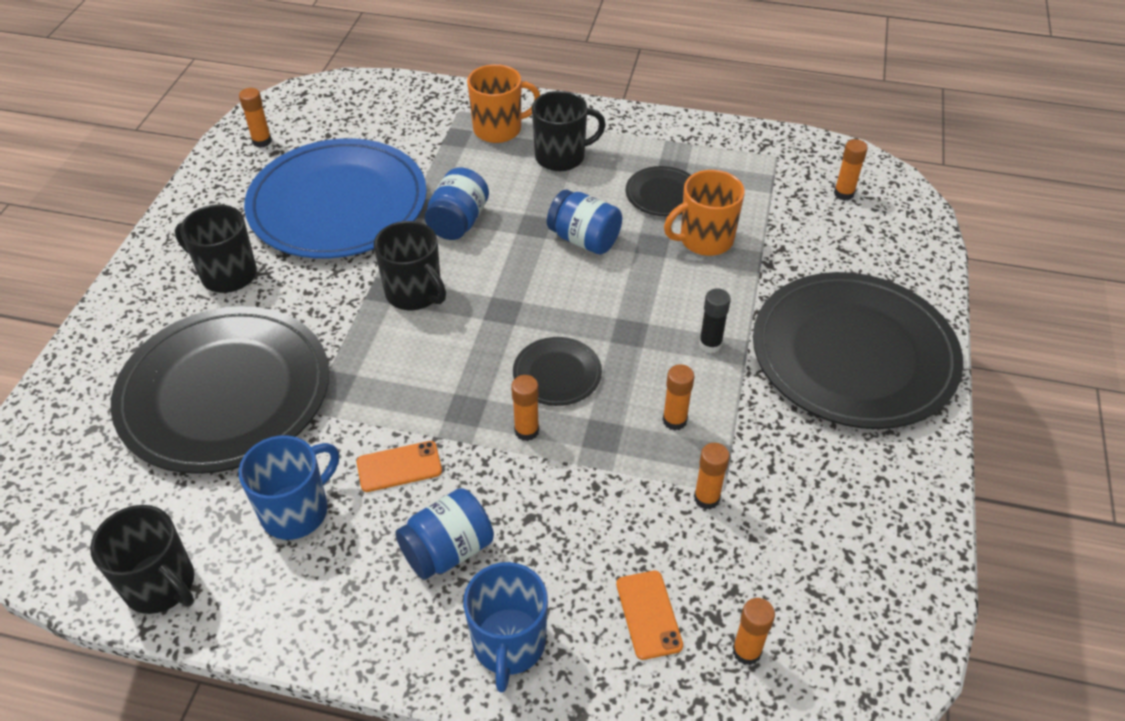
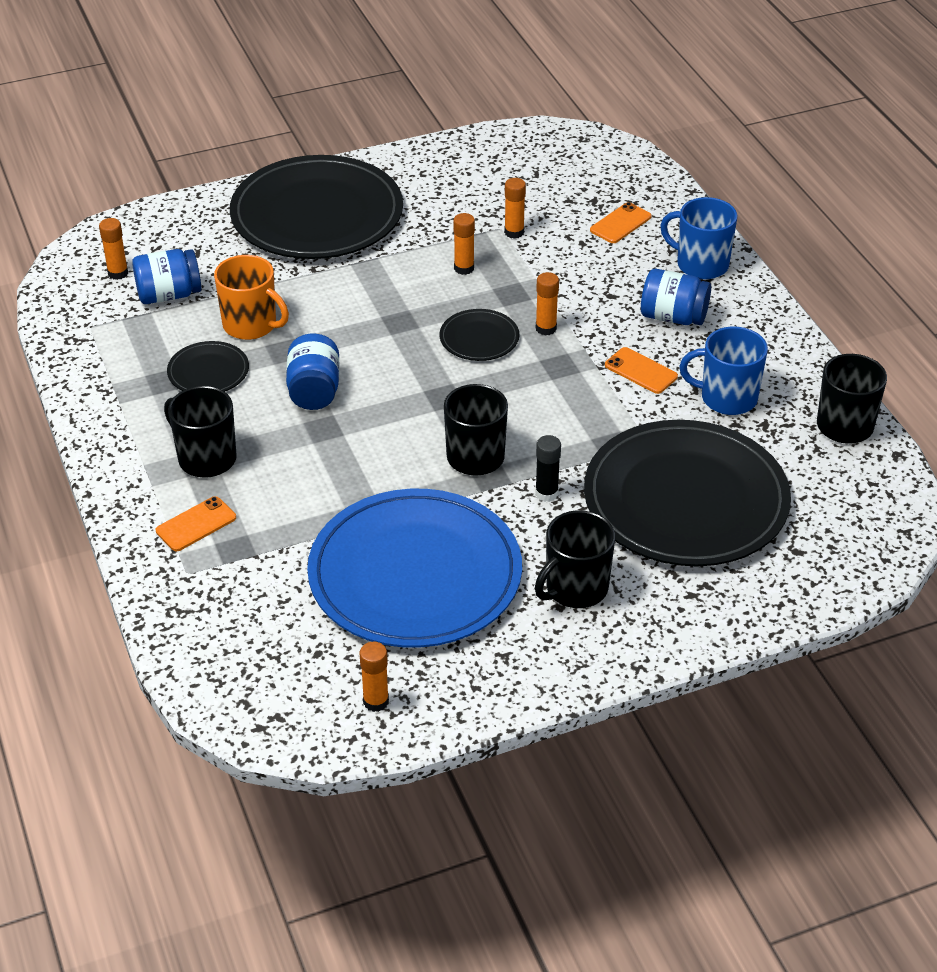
camera: 125 degrees left, 5 degrees down
(227, 274) = (575, 588): black mug -> black mug turned 60 degrees clockwise
(458, 222) = (363, 478): blue jar -> blue jar (169, 295)
(499, 129) = (196, 524): orange mug -> orange phone
(509, 644) = (700, 264): blue mug -> blue mug turned 120 degrees counterclockwise
(710, 344) = (373, 279): black glue stick -> black glue stick (546, 493)
(746, 651) = (602, 183): orange glue stick -> none

